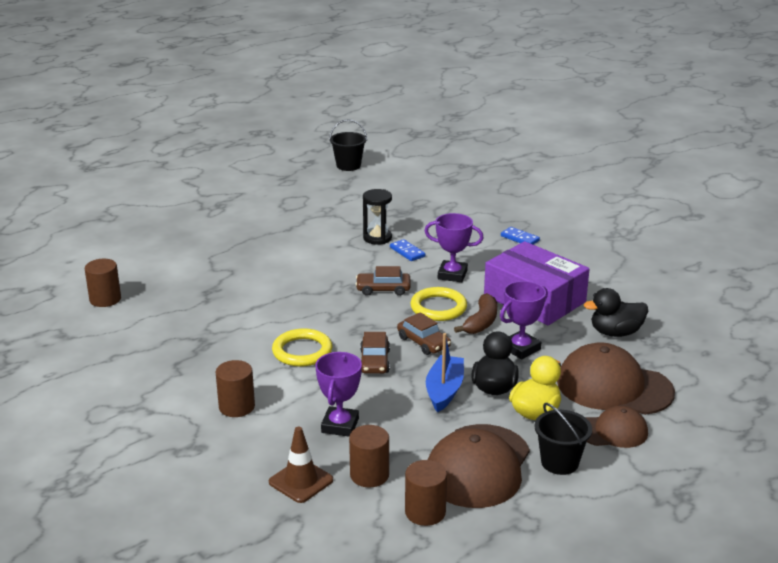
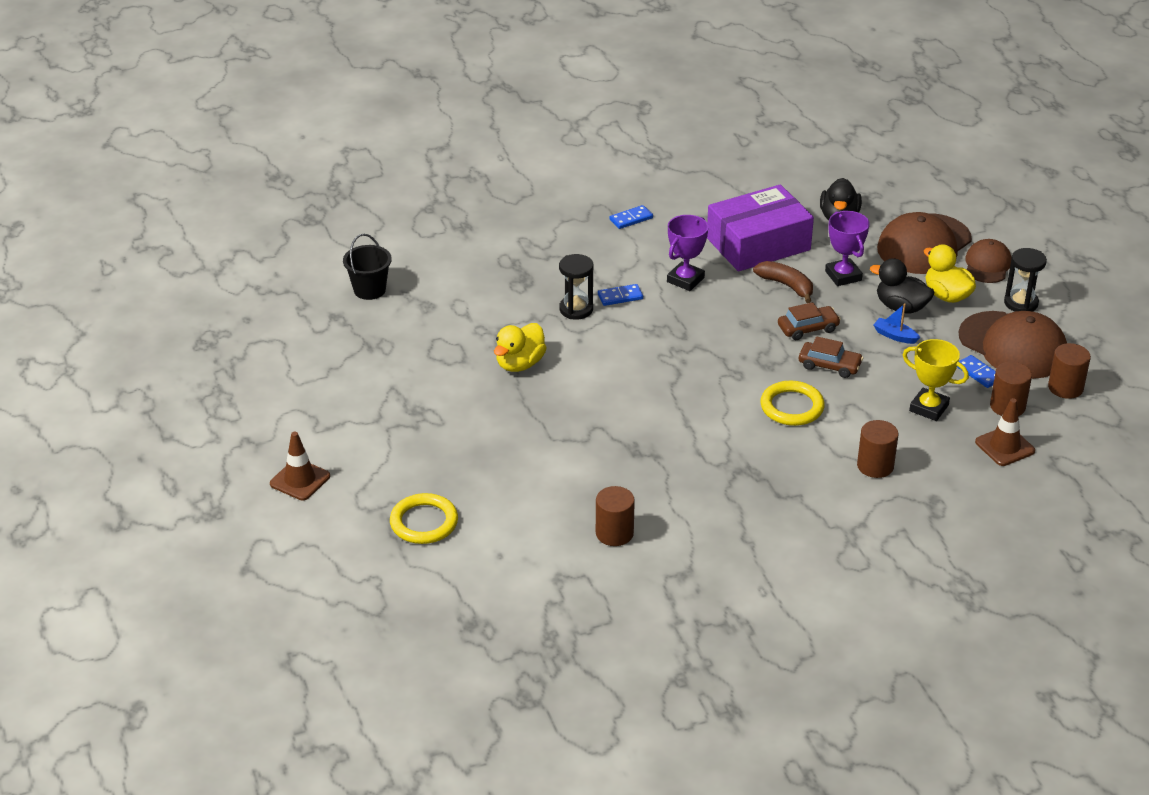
camera: 70 degrees left, 10 degrees up
(129, 184) = (300, 480): none -> brown traffic cone
(294, 229) = (520, 364): none -> yellow duck
(340, 425) = (929, 408): purple trophy -> yellow trophy
(383, 289) = (693, 330): brown car -> none
(415, 449) = (978, 373): none -> blue domino
(438, 307) = (747, 304): yellow ring -> yellow ring (424, 522)
(444, 390) = (895, 336): blue boat -> blue boat, size x0.60
(559, 462) = (1021, 303): black bucket -> black hourglass

